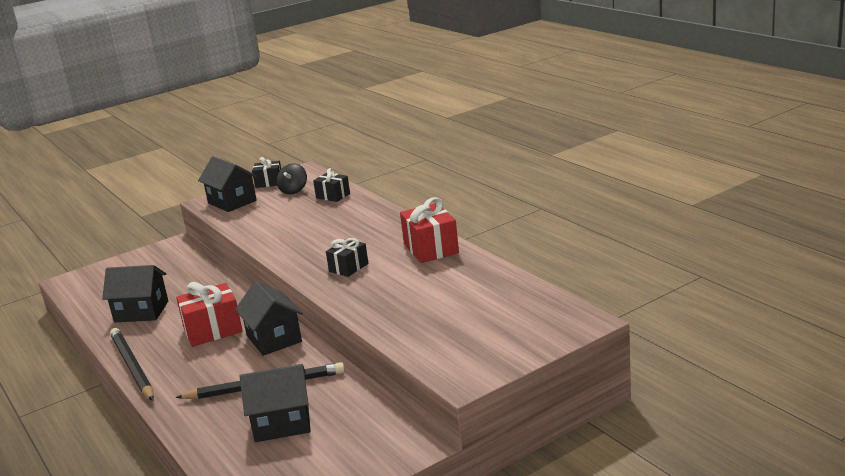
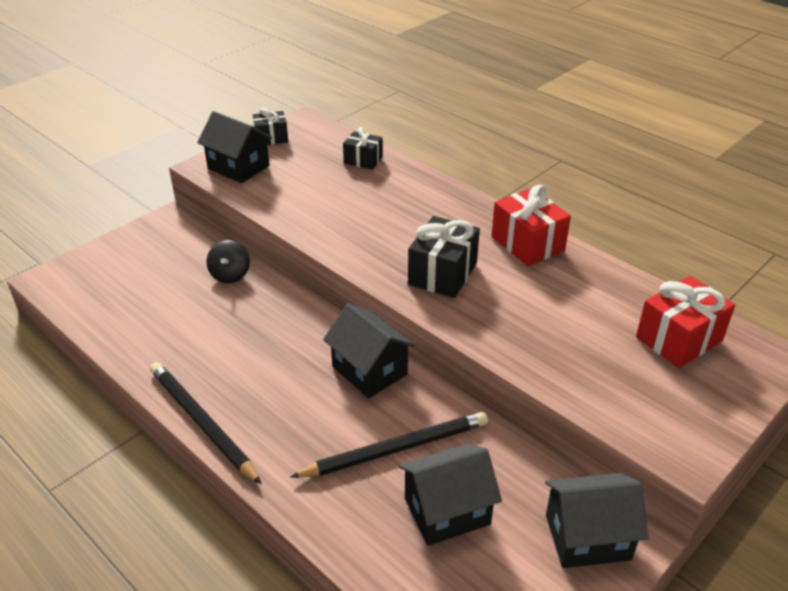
camera: 15 degrees left, 15 degrees up
(141, 312) = (173, 329): black house -> black house (587, 537)
(213, 330) = (283, 358): red gift -> red gift (679, 339)
(293, 190) = (309, 151): black spinning top -> black spinning top (230, 275)
(348, 267) = (442, 274): black gift -> black gift, size x1.61

